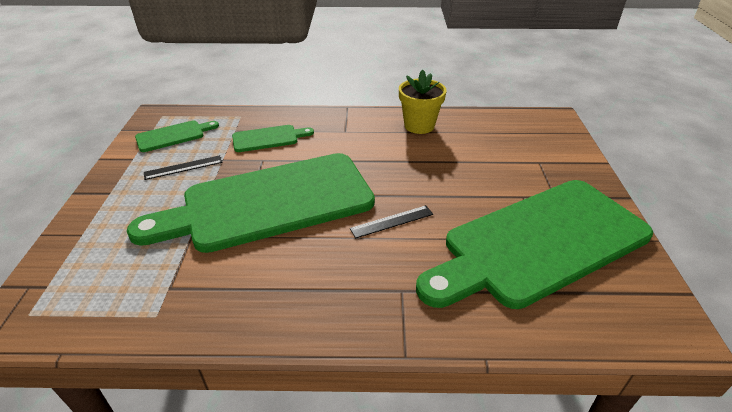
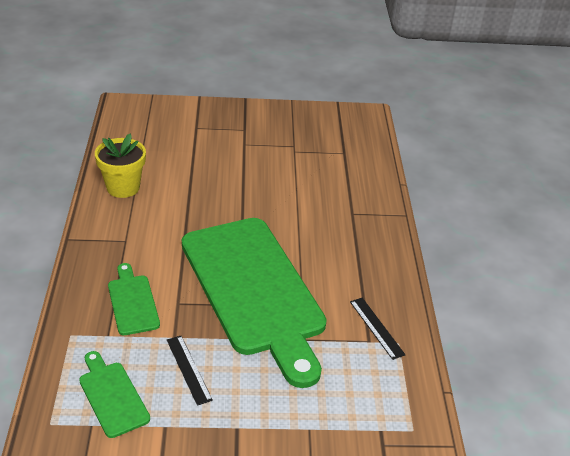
camera: 95 degrees left, 0 degrees up
(392, 221) = (278, 214): black ruler -> black ruler (376, 327)
(539, 243) = (298, 146): green cutting board -> none

